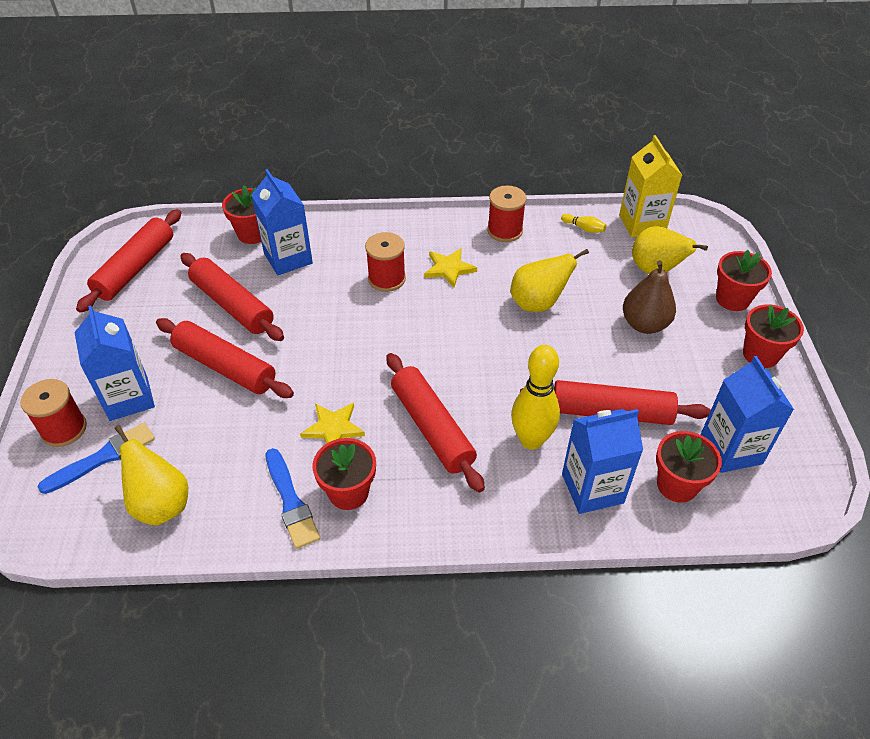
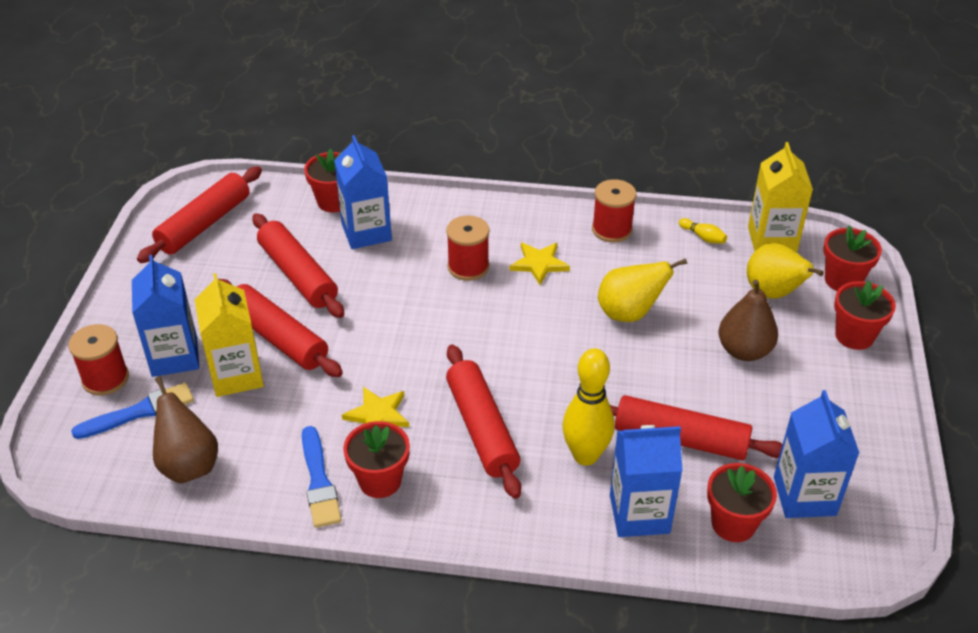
camera: 10 degrees right, 5 degrees down
(161, 504) = (189, 465): yellow pear -> brown pear
(192, 408) = (236, 375): none -> yellow carton
(760, 354) = (869, 400): red flower pot -> red flower pot (843, 280)

